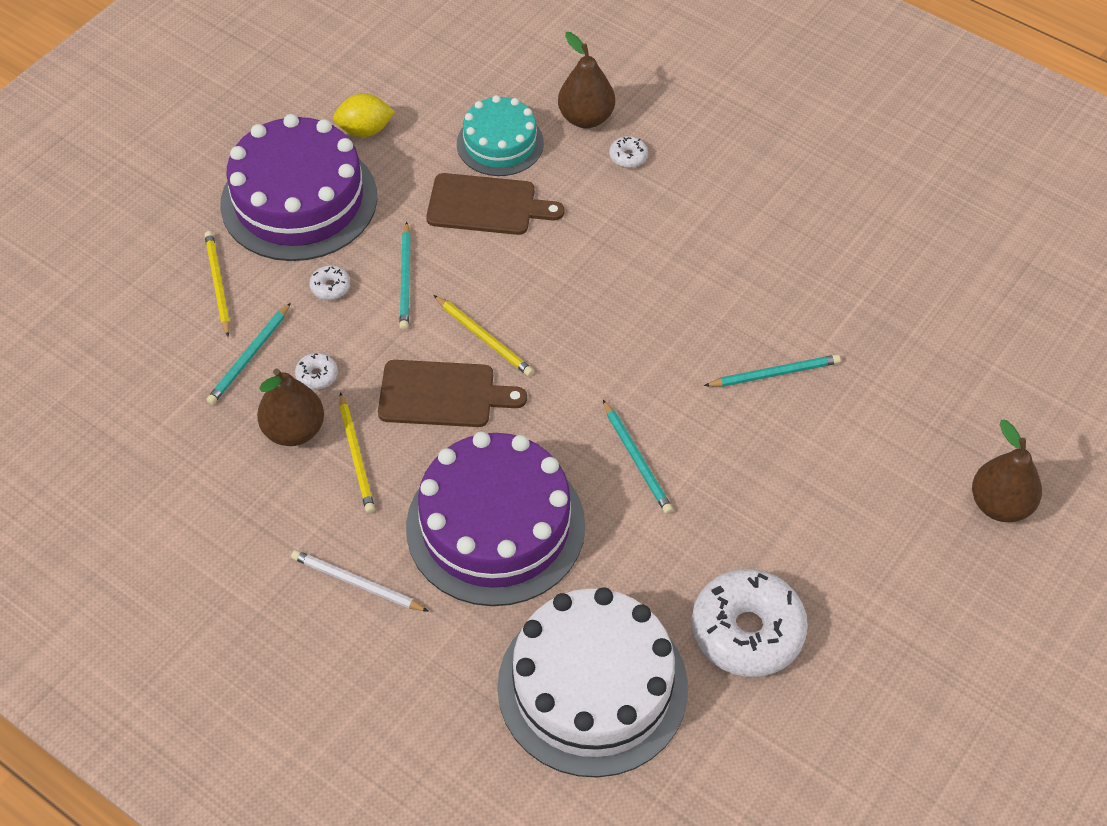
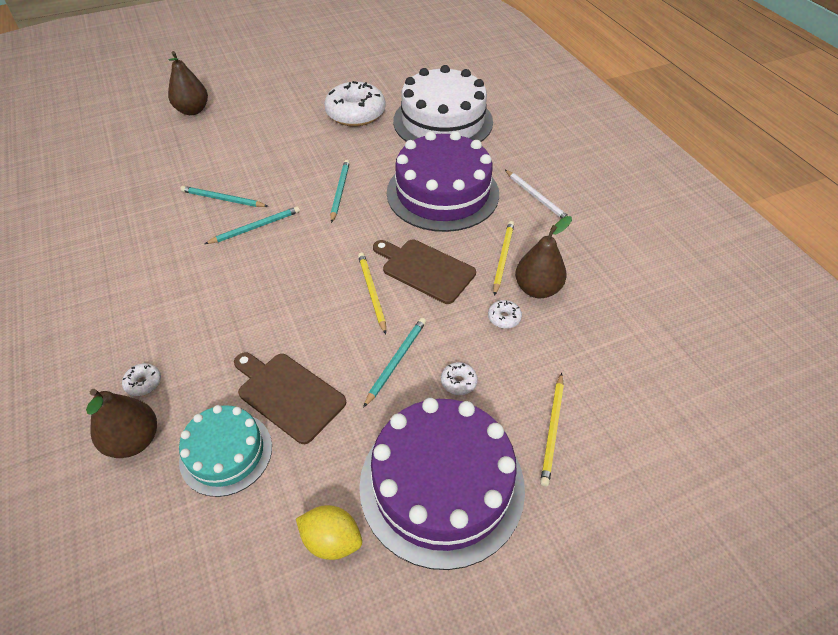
camera: 150 degrees left, 5 degrees down
(250, 356) = (548, 354): turquoise pencil -> turquoise pencil (255, 227)

